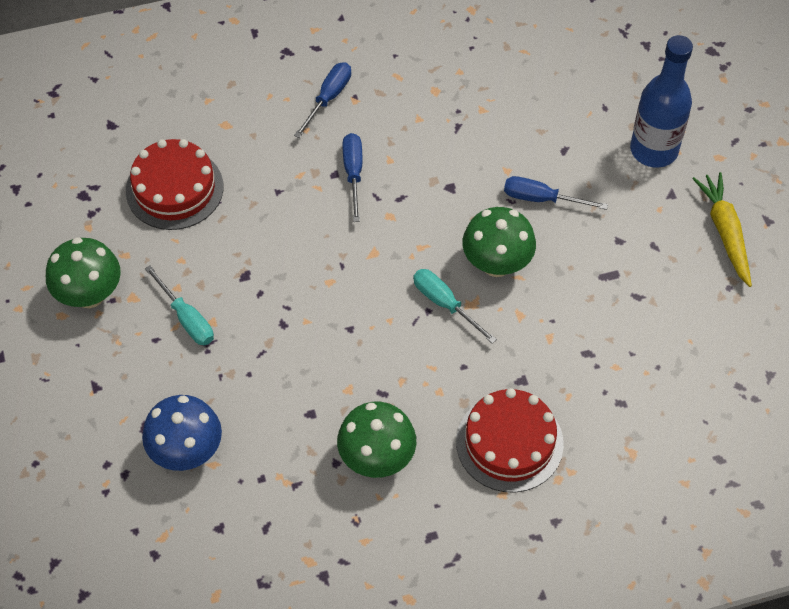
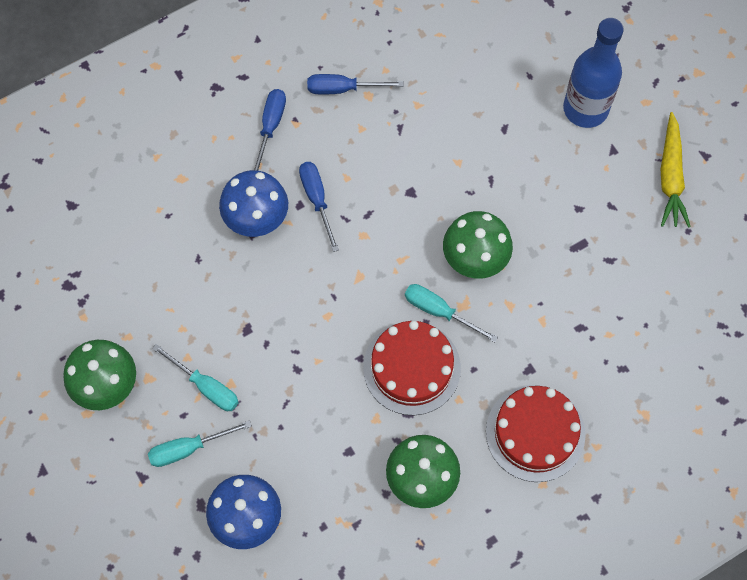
camera: 15 degrees left, 10 degrees up
(150, 371) = (188, 448): none -> turquoise screwdriver
(174, 189) = (153, 257): red cake -> red cake (411, 368)
(287, 177) = (256, 219): none -> blue mushroom
(541, 199) = (497, 183): blue screwdriver -> blue screwdriver (343, 89)
(725, 232) = (670, 176): yellow carrot -> yellow carrot turned 150 degrees counterclockwise

